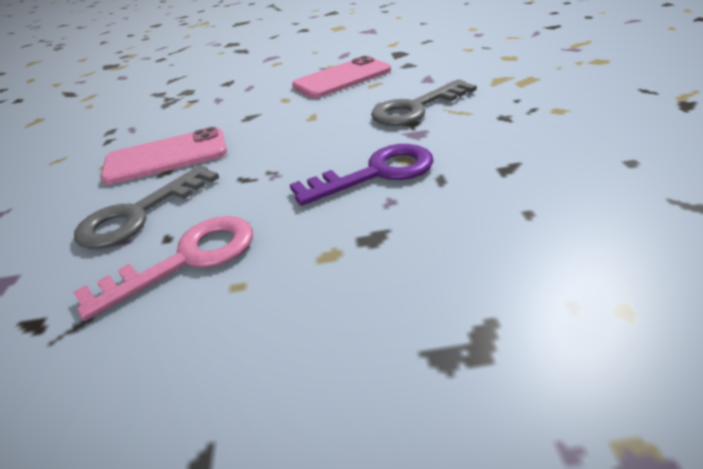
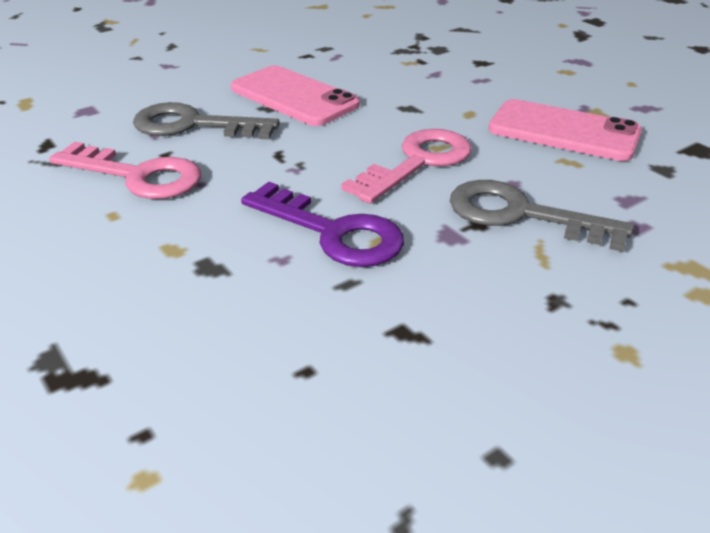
camera: 55 degrees right, 0 degrees up
(323, 127) = (418, 162): none -> pink key

